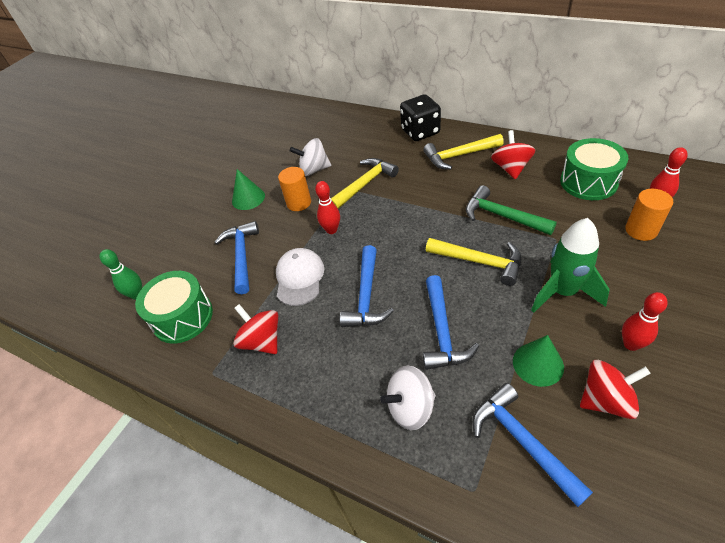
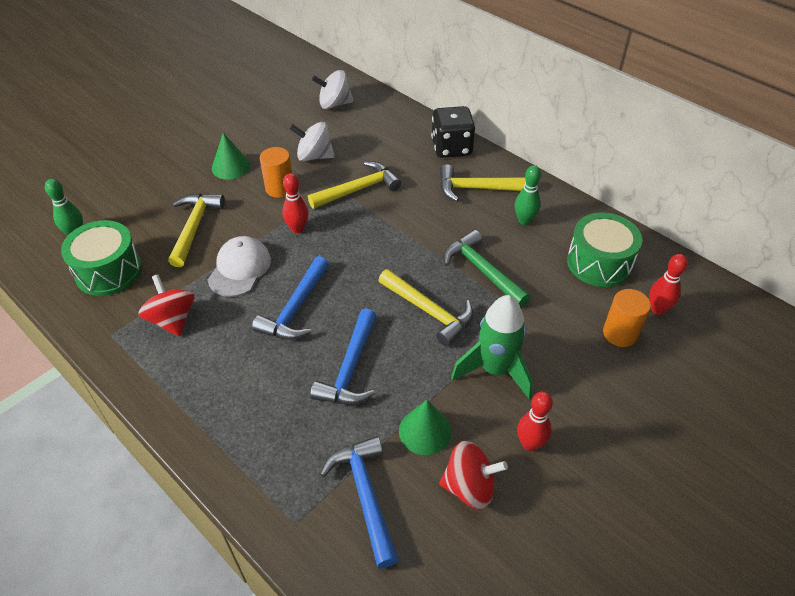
camera: 10 degrees right, 0 degrees up
(242, 256) = (194, 227): blue hammer -> yellow hammer
(410, 408) = (278, 430): white spinning top -> white spinning top (334, 104)
(511, 168) = (524, 221): red spinning top -> green bowling pin

